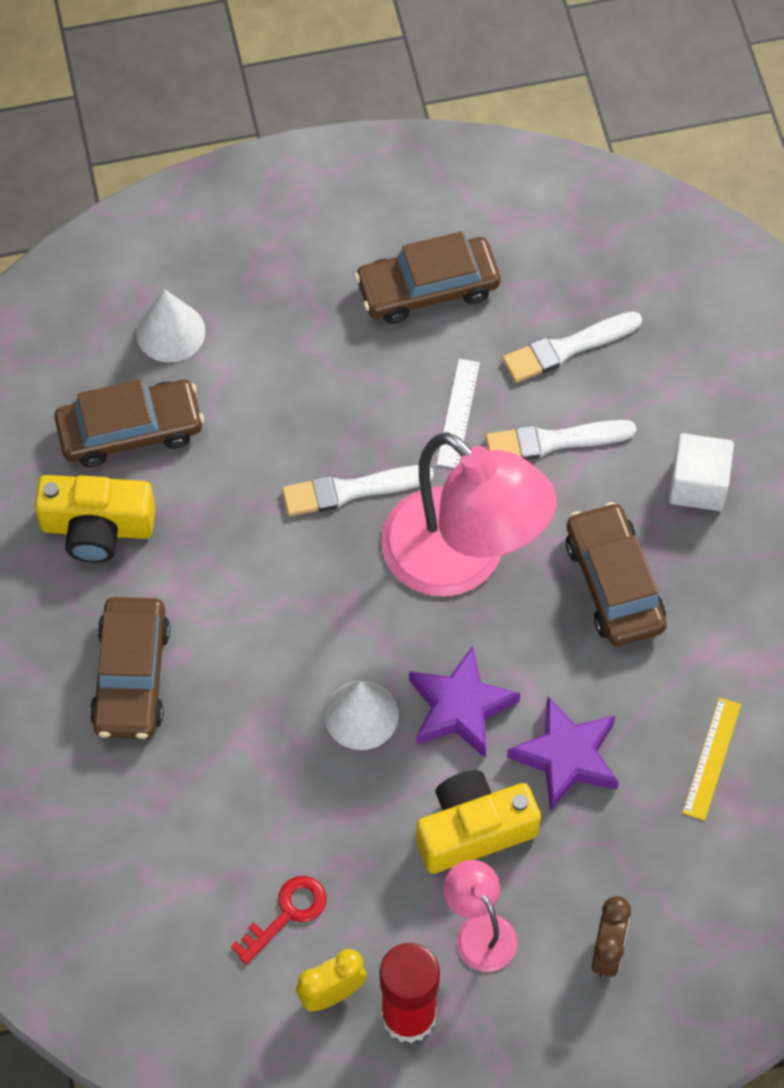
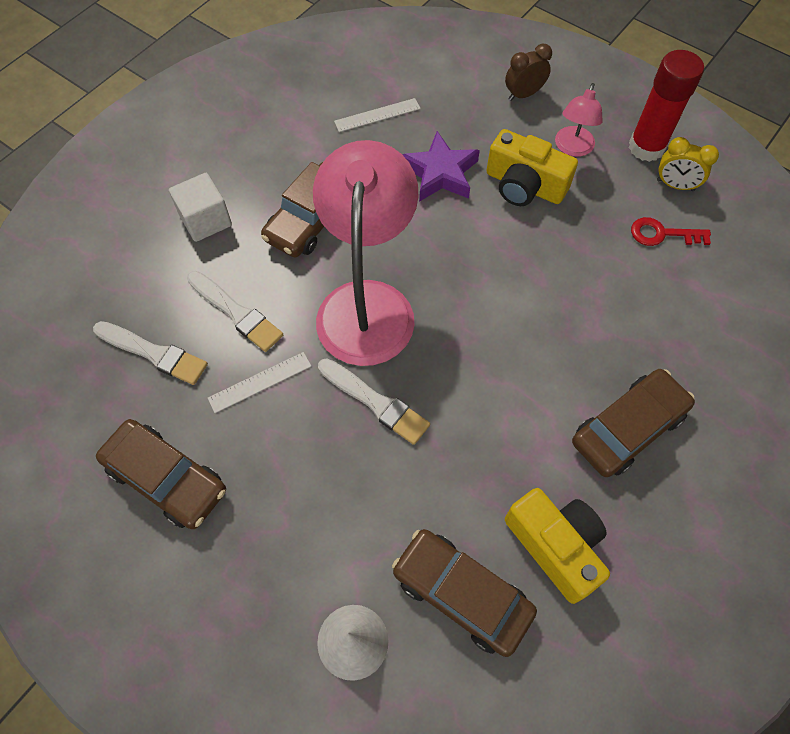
camera: 130 degrees left, 0 degrees up
(361, 715) = (517, 283): white cone -> none
(460, 707) = (462, 239): purple star -> none
(711, 758) = (377, 115): yellow ruler -> white ruler

